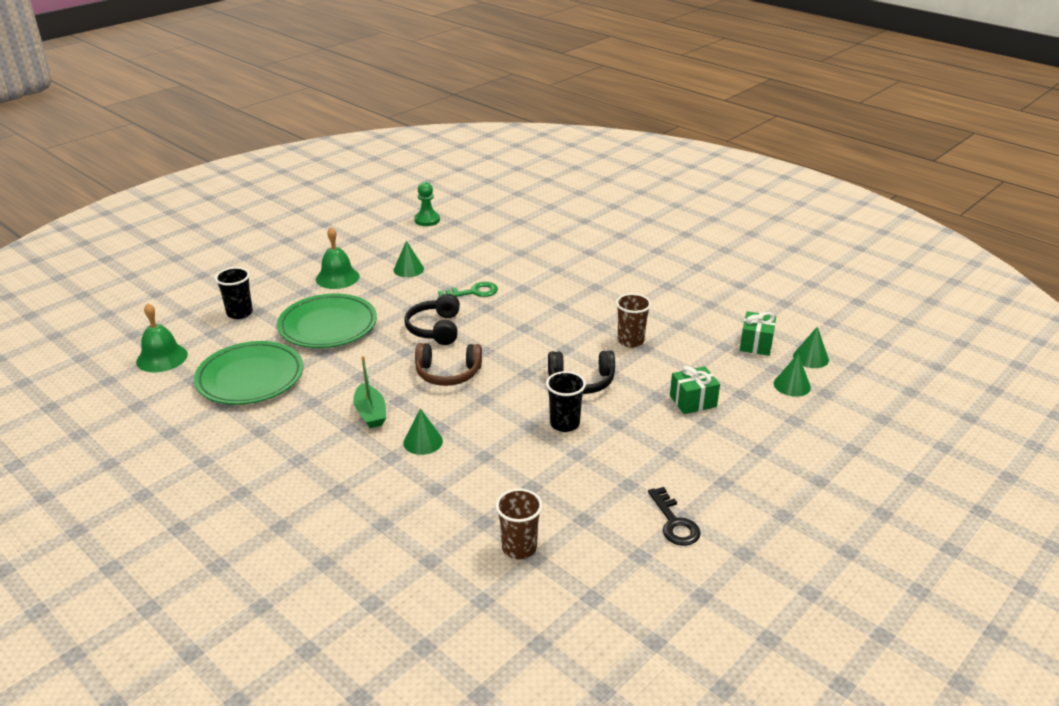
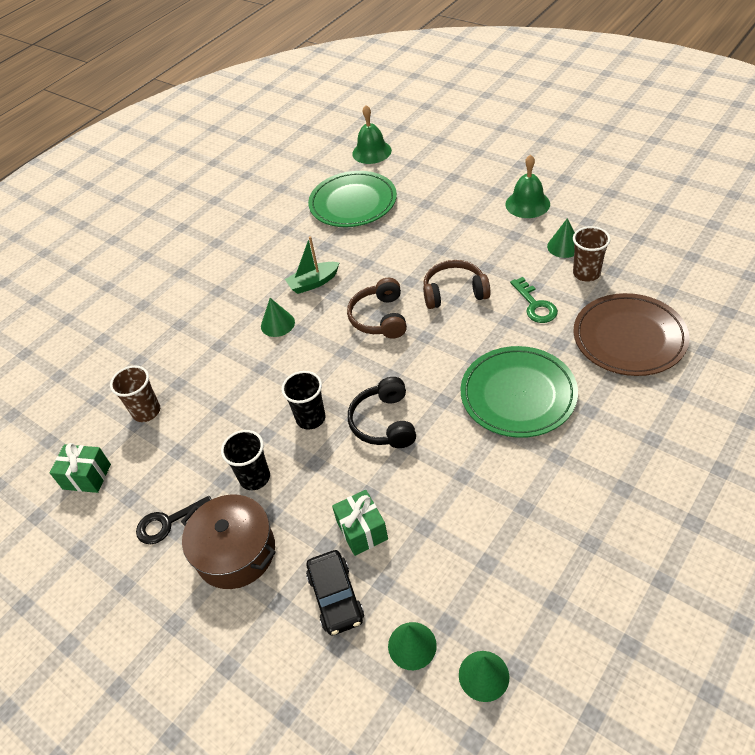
camera: 90 degrees right, 15 degrees up
(239, 313) = (446, 167): black cup -> black cup (255, 478)
(328, 326) = (440, 222): green plate -> green plate (518, 395)
(427, 220) = (684, 233): green pawn -> none
(435, 329) = (454, 292): black headphones -> brown headphones
(529, 260) = (629, 338): none -> brown plate
(630, 341) = (473, 459): brown cup -> brown cup (586, 273)
(710, 475) = (236, 552): none -> brown pot
(754, 419) = (336, 597): none -> black car
(756, 344) = (501, 602): green gift -> green gift (87, 476)

